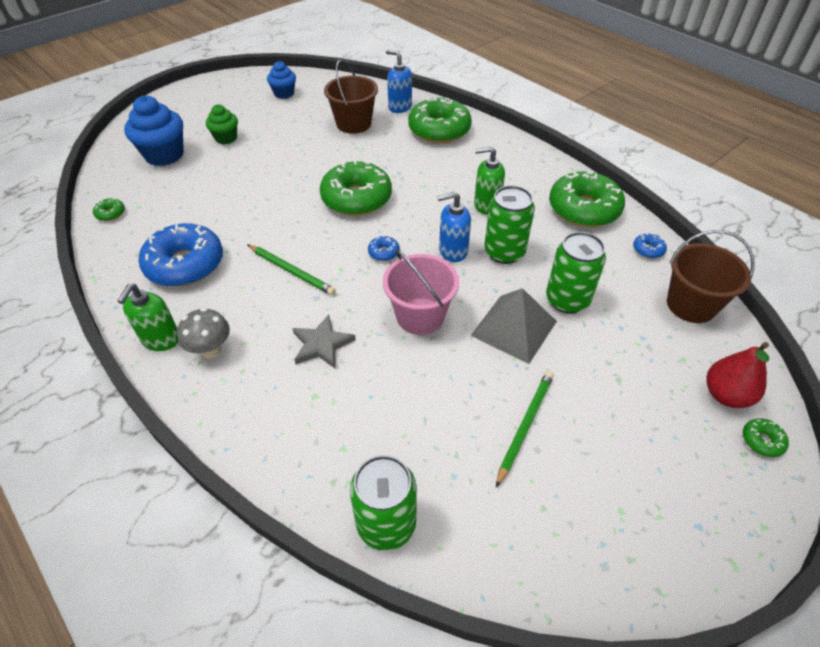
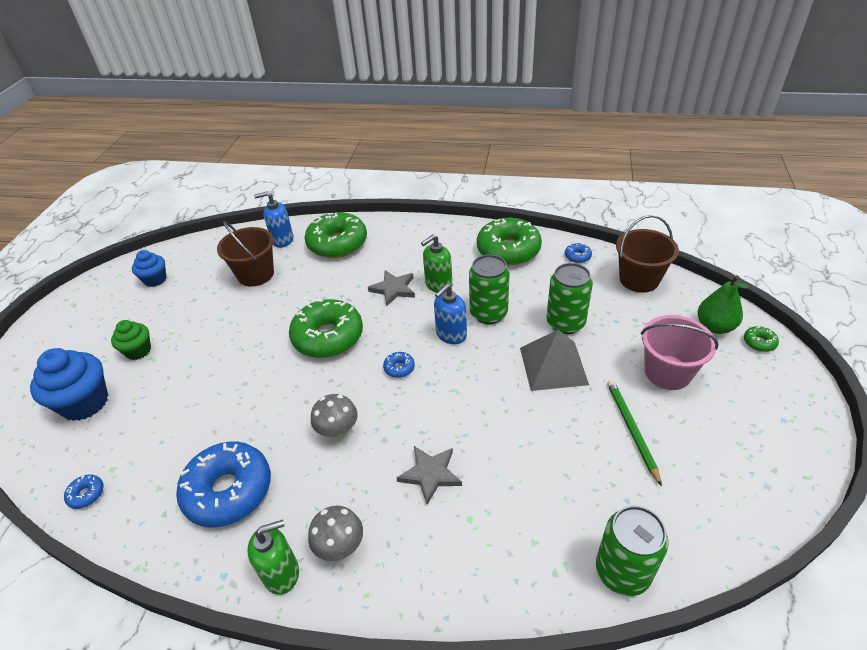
camera: 35 degrees left, 5 degrees down
(110, 213) = (86, 494): green donut -> blue donut
(161, 339) = (281, 573): green soap dispenser -> green soap dispenser turned 90 degrees counterclockwise
(291, 271) = (338, 432): green pencil -> grey mushroom
(420, 316) = (480, 400): pink bucket -> pink bucket (667, 372)
(445, 189) = (393, 289): none -> grey star
(726, 395) = (714, 326): red pear -> green pear

